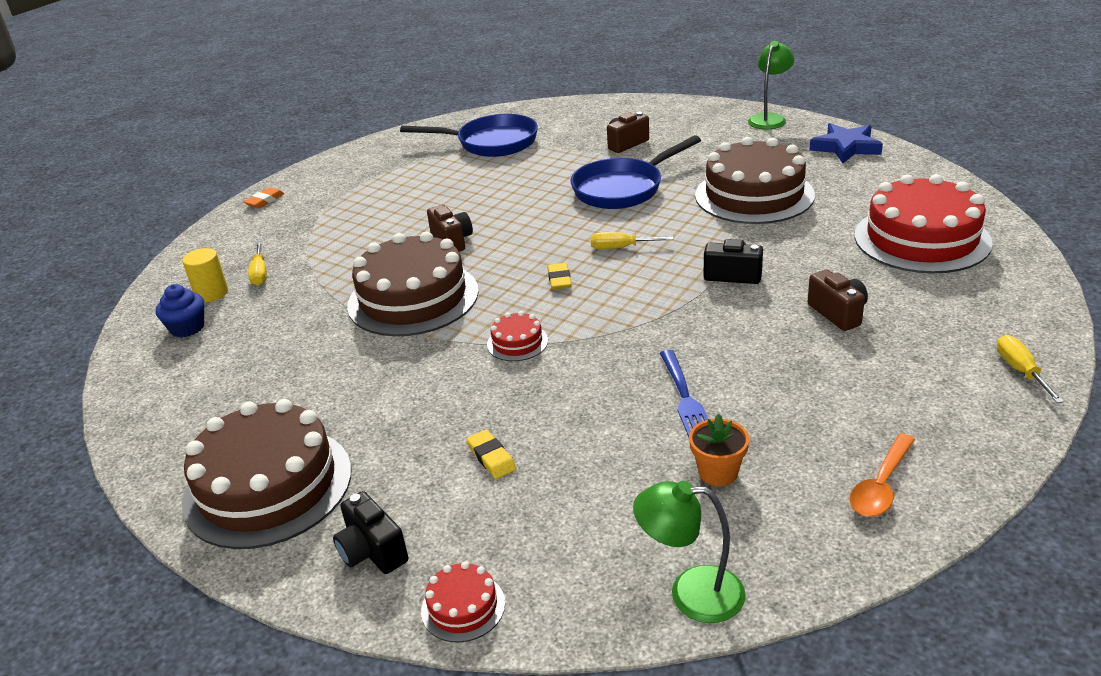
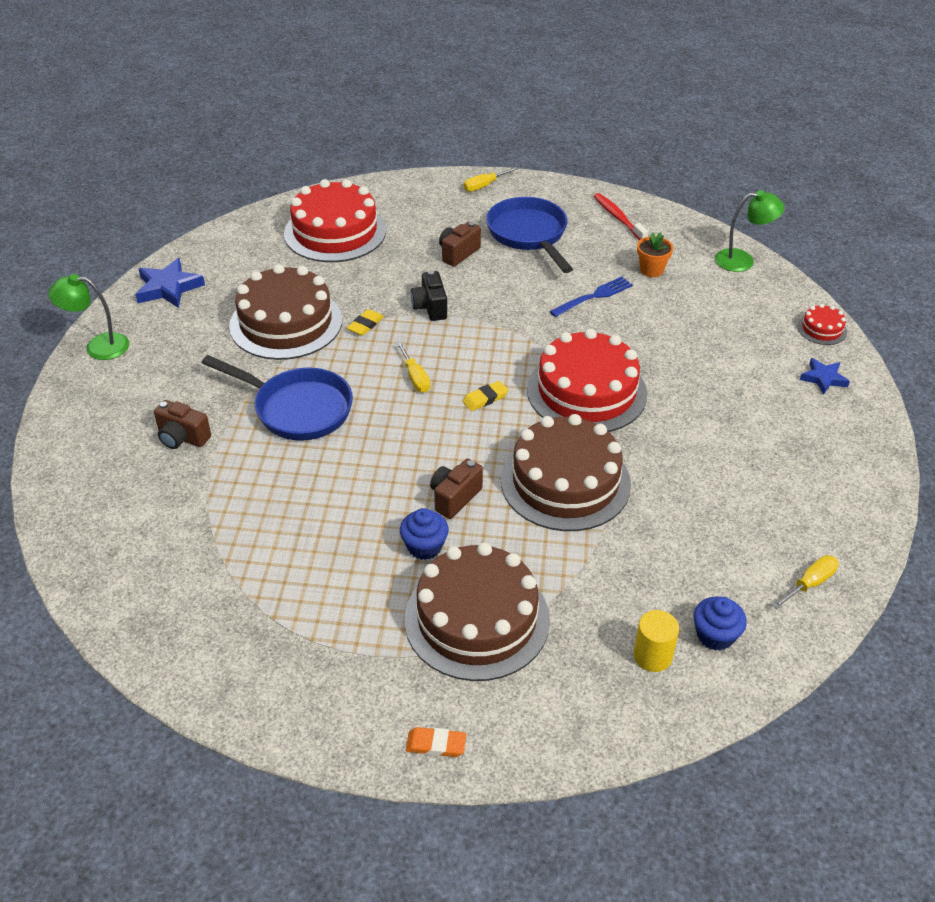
camera: 120 degrees left, 10 degrees up
(260, 273) = (594, 634): yellow screwdriver -> yellow screwdriver (810, 583)
(268, 486) = (824, 454): brown cake -> brown cake (477, 619)
(372, 552) = (823, 378): black camera -> blue star
(417, 221) = (424, 546): none -> blue cupcake
(491, 143) = (199, 564): blue pan -> blue pan (529, 235)
(491, 457) = (712, 359): yellow eraser -> yellow eraser (365, 325)
(517, 342) = (586, 392): red cake -> red cake, size x2.32
(691, 593) = (742, 260): green lamp -> green lamp turned 75 degrees counterclockwise
(881, 485) = (618, 218): orange spoon -> red toothbrush

